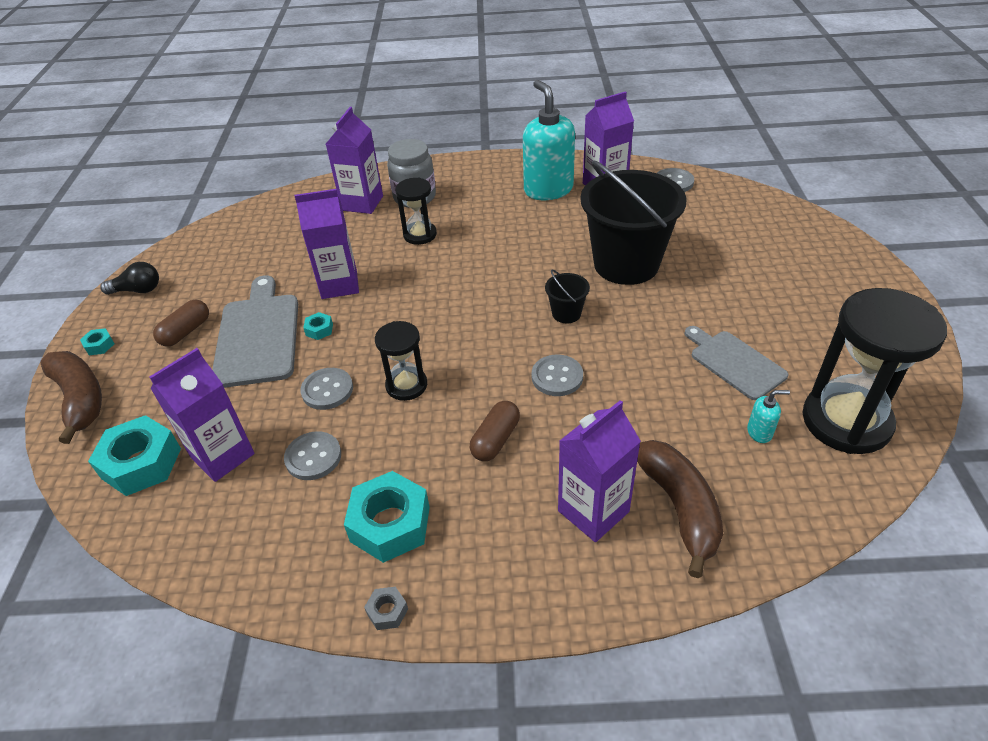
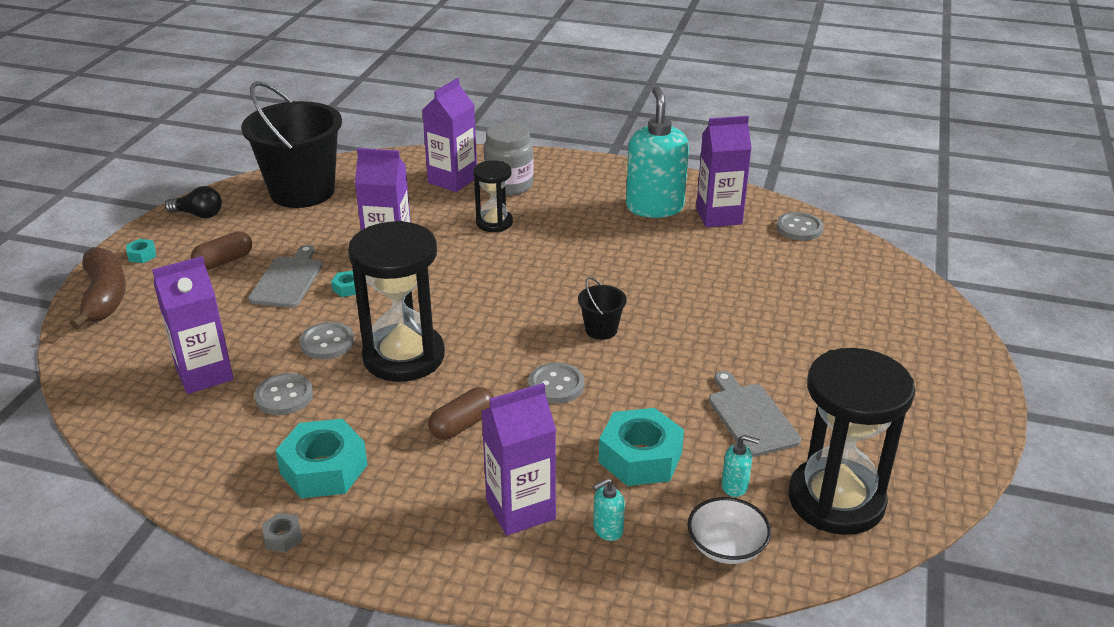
camera: 15 degrees right, 10 degrees down
(141, 463) = (132, 363): turquoise nut -> turquoise nut (640, 457)
(258, 336) = (288, 280): grey cutting board -> grey cutting board, size x0.64
(406, 385) = (404, 356): black hourglass -> black hourglass, size x1.86
(626, 264) = (694, 297): black bucket -> black bucket (302, 191)
(679, 508) = (607, 530): brown banana -> turquoise soap dispenser
(786, 493) = (726, 547): none -> white bowl

